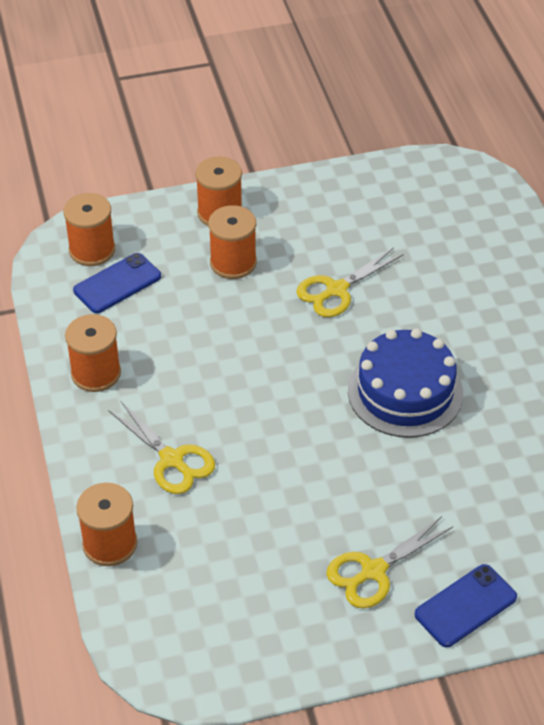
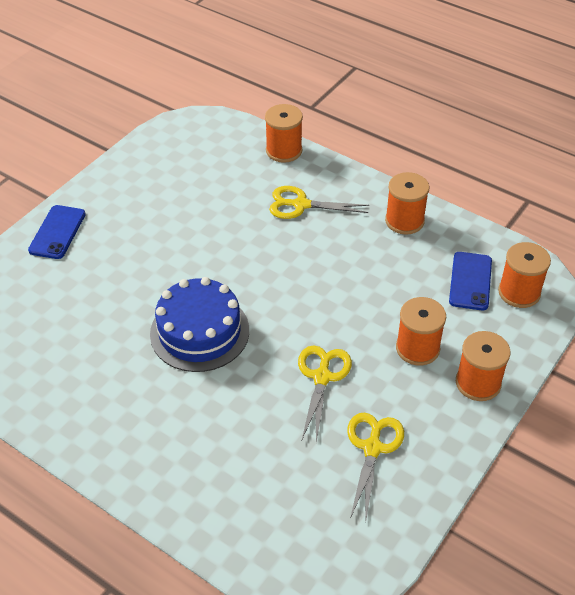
camera: 140 degrees right, 0 degrees up
(373, 571) = (126, 218): yellow scissors -> yellow scissors (372, 447)

